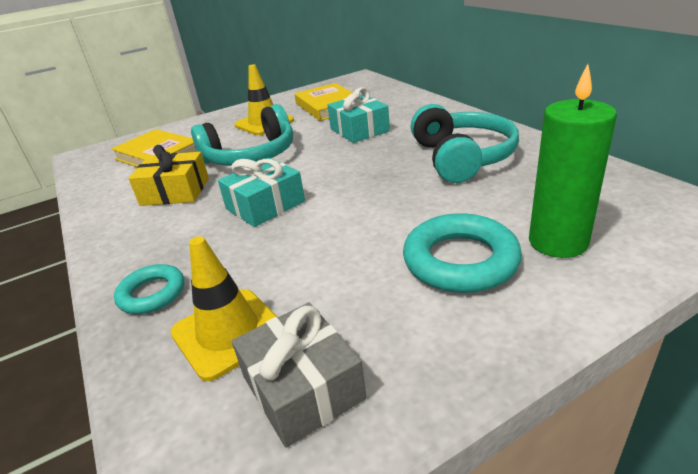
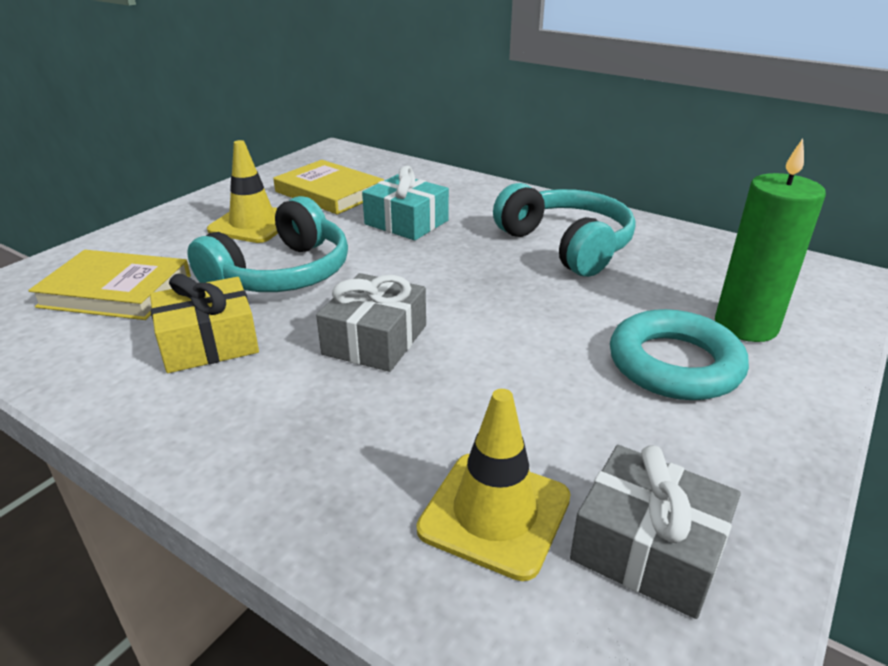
camera: 30 degrees left, 0 degrees up
(152, 294) = (330, 494): turquoise ring -> none
(265, 205) = (375, 339): turquoise gift -> grey gift

